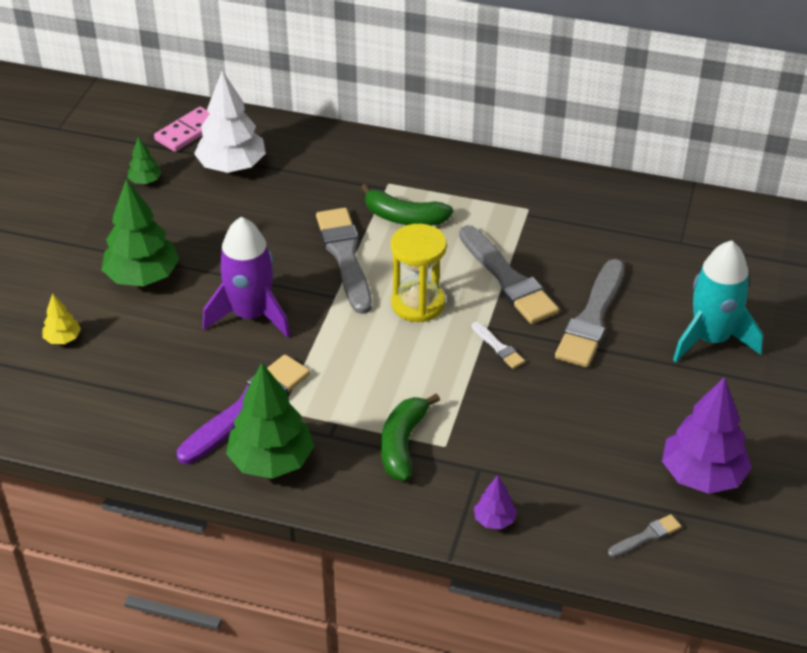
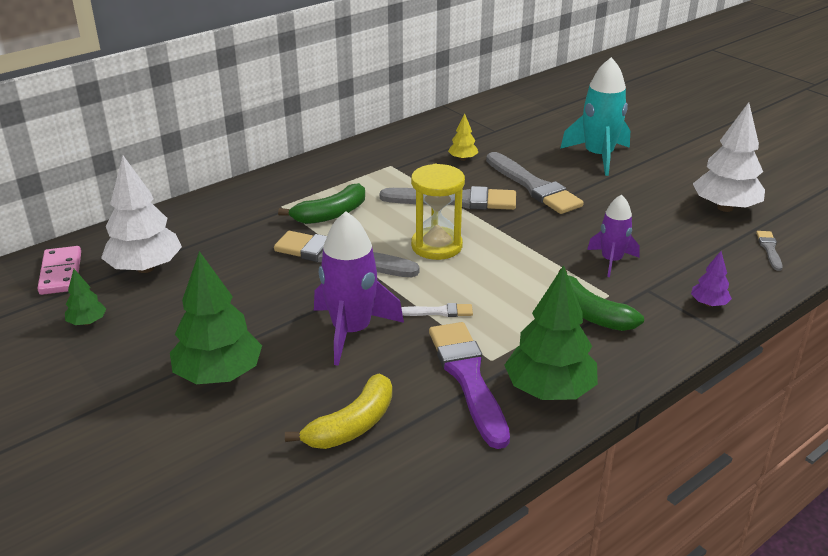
camera: 55 degrees left, 10 degrees down
(63, 339) = (239, 465): yellow tree -> yellow tree (463, 159)
(143, 372) = (352, 425): none -> yellow banana
(498, 347) = (524, 232): white brush -> white brush (439, 312)
(505, 426) = (611, 261): none -> purple rocket
(702, 475) = (725, 208): purple tree -> white tree

